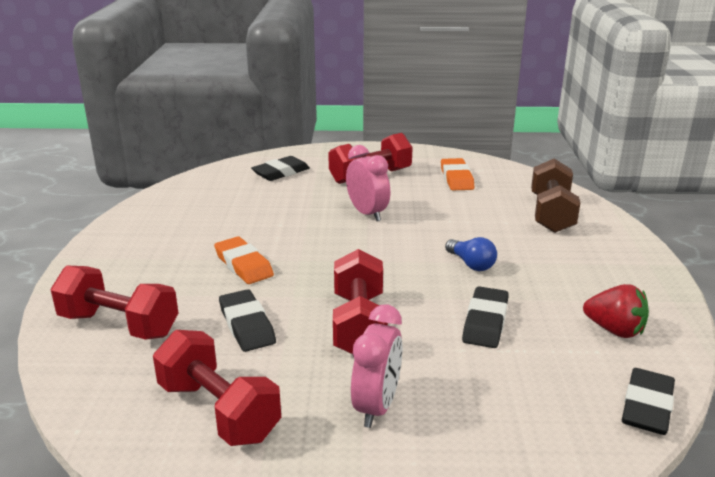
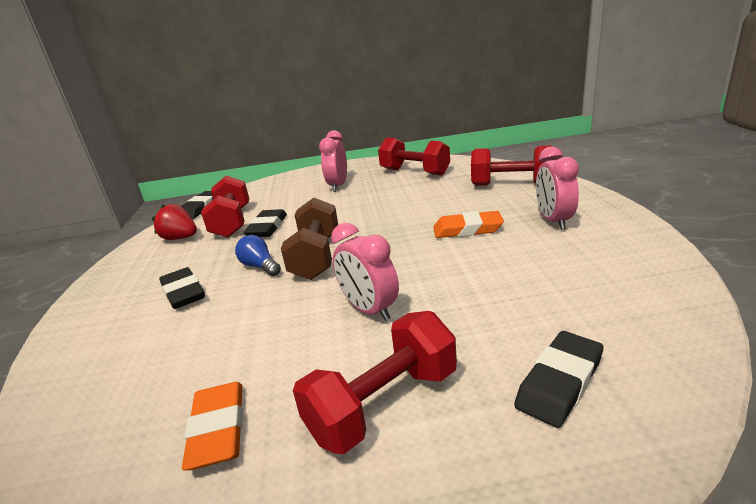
camera: 175 degrees right, 0 degrees up
(155, 257) = (553, 221): none -> pink clock
(243, 265) = (467, 229): orange eraser -> orange eraser turned 45 degrees counterclockwise
(247, 325) = (429, 198): black eraser -> black eraser (183, 292)
(359, 325) = (354, 211): red dumbbell -> red dumbbell (232, 222)
(551, 214) = (120, 355): brown dumbbell -> brown dumbbell (316, 257)

